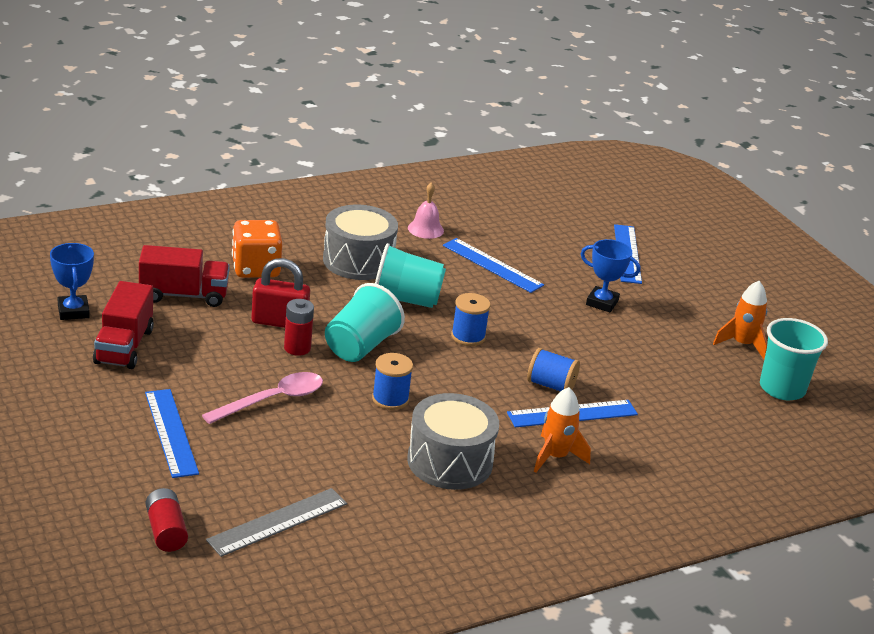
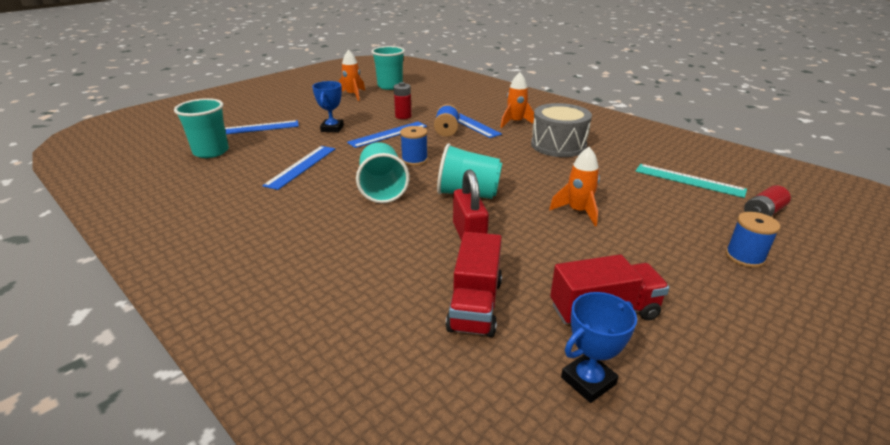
camera: 105 degrees left, 0 degrees up
(171, 432) = (675, 243): blue ruler -> blue ruler (388, 134)
(183, 295) = (475, 305): red truck -> red truck turned 150 degrees counterclockwise
(256, 268) = (384, 274): orange dice -> none
(272, 400) = (578, 211): pink spoon -> orange rocket
(278, 522) = (689, 180): grey ruler -> turquoise ruler
(297, 348) = (499, 218): red battery -> red battery (403, 116)
(358, 261) = (330, 222): grey drum -> none
(390, 399) = (520, 171): blue spool -> blue spool (744, 257)
(425, 229) = (248, 202): pink bell -> none
(563, 222) = (211, 152): none -> turquoise cup

